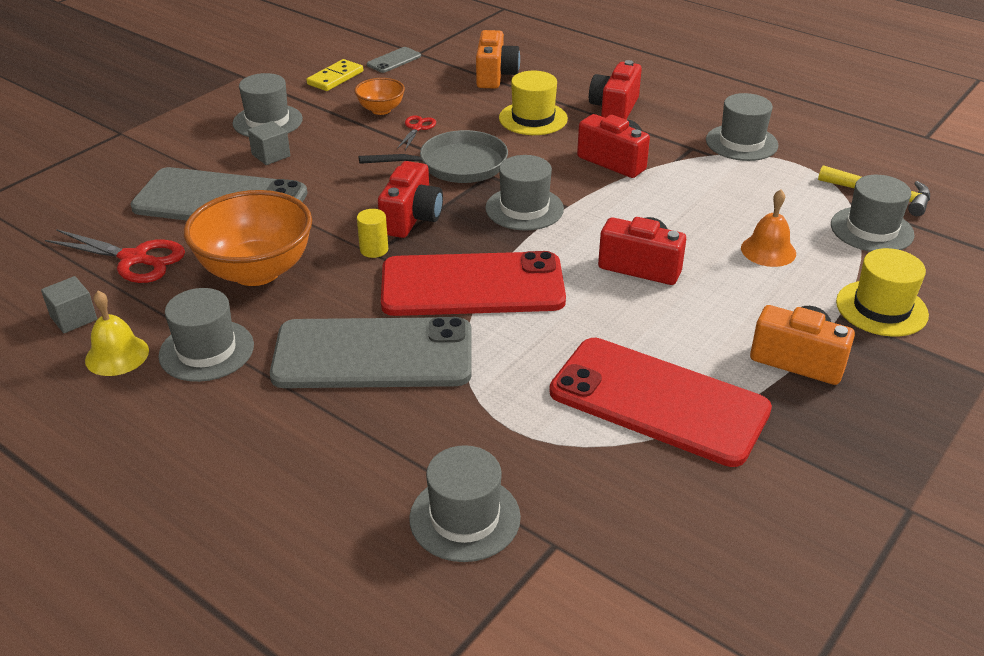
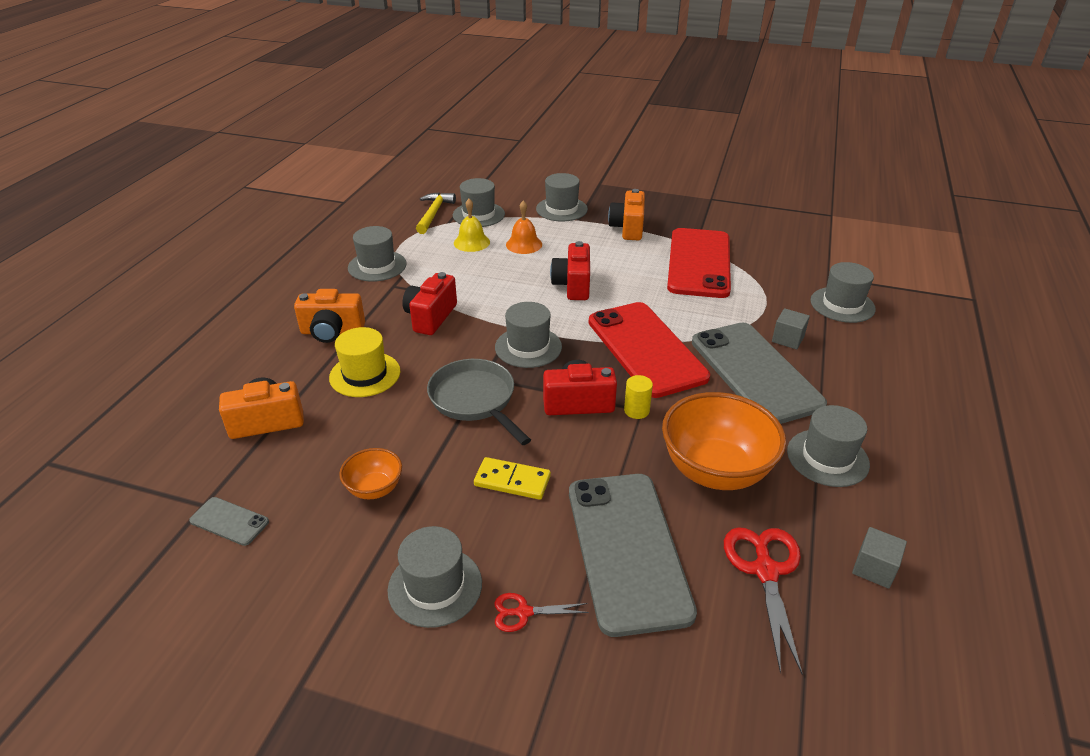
camera: 110 degrees left, 0 degrees up
(117, 355) = (882, 510): yellow bell -> yellow bell (471, 242)
(271, 155) = (515, 547): grey cube -> grey cube (788, 339)
(335, 78) = (292, 564): yellow domino -> yellow domino (512, 481)
(417, 128) = (410, 447): red scissors -> red scissors (523, 612)
(614, 109) = (332, 332): red camera -> orange camera
(881, 308) = (561, 209): yellow hat -> grey hat

